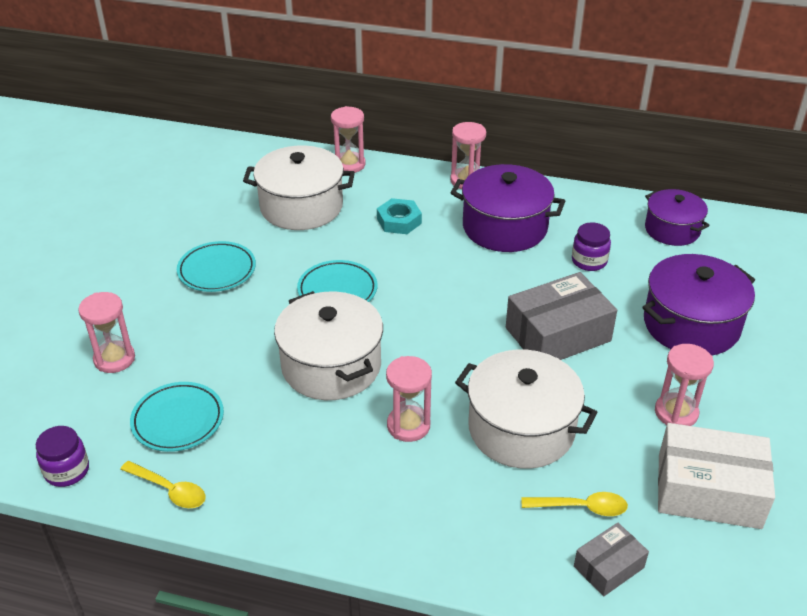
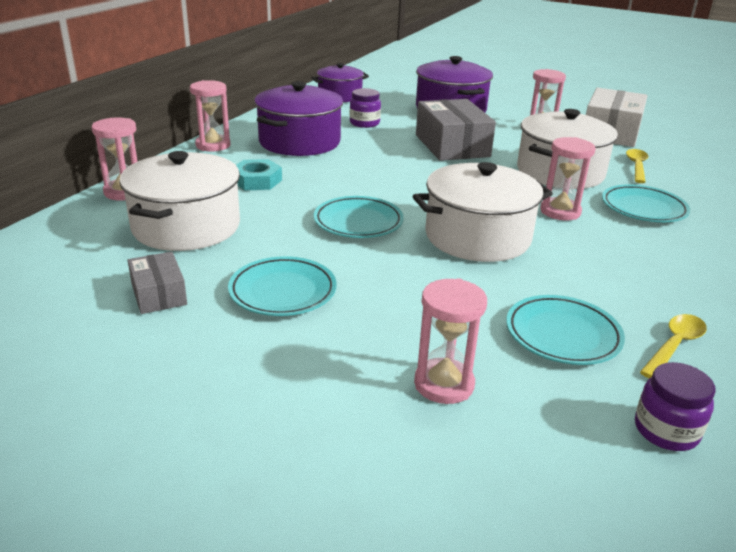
camera: 80 degrees left, 10 degrees down
(444, 500) = (643, 208): none -> turquoise plate
(608, 567) = (687, 167): grey box -> grey box (158, 294)

